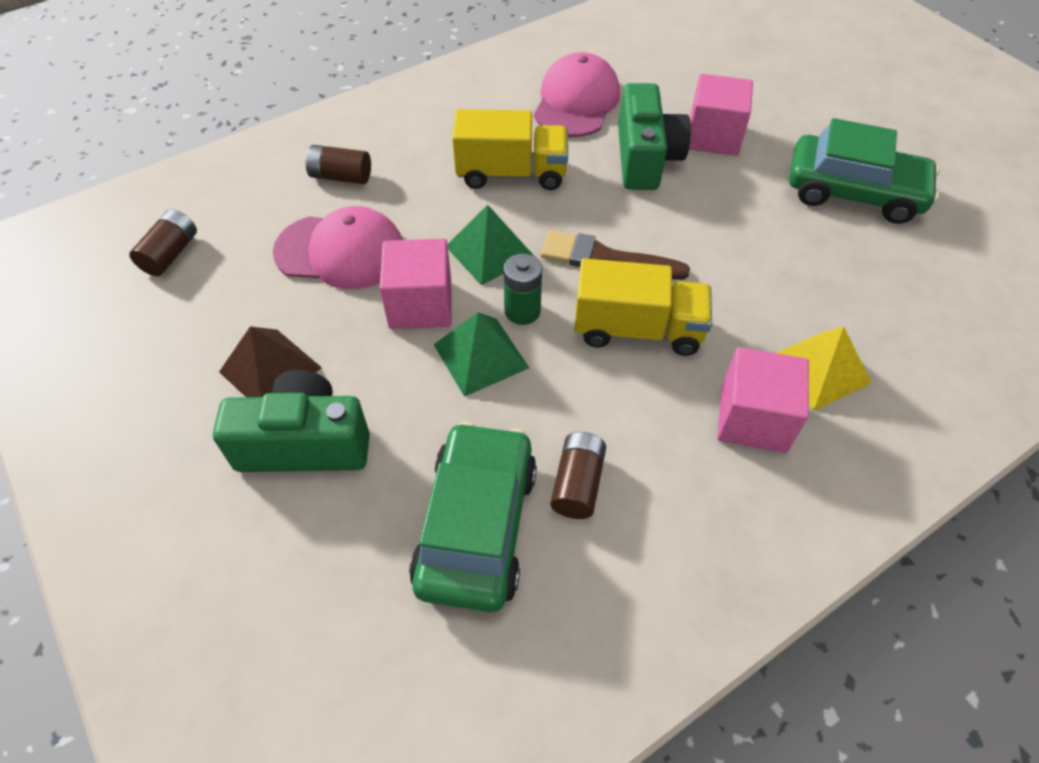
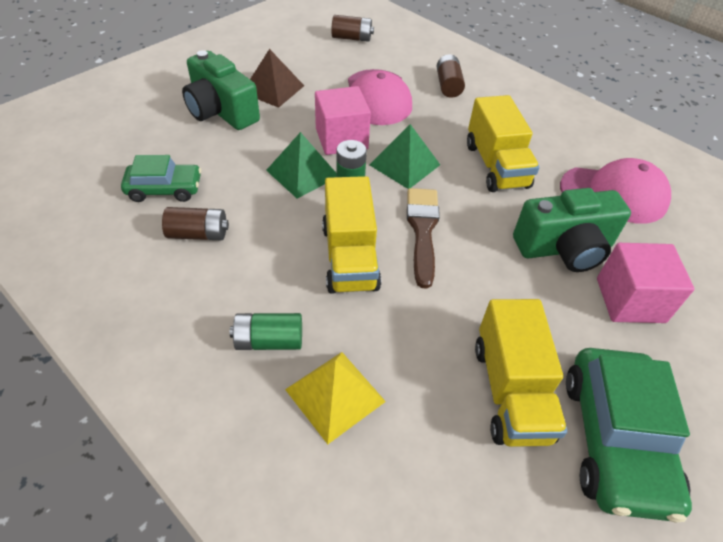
camera: 75 degrees right, 5 degrees down
(305, 443) = (221, 111): green camera -> green camera turned 150 degrees clockwise
(477, 526) = (165, 189): green car -> green car, size x0.60
(753, 418) = (269, 341): pink cube -> green battery
(810, 241) = (510, 391): none -> yellow truck

